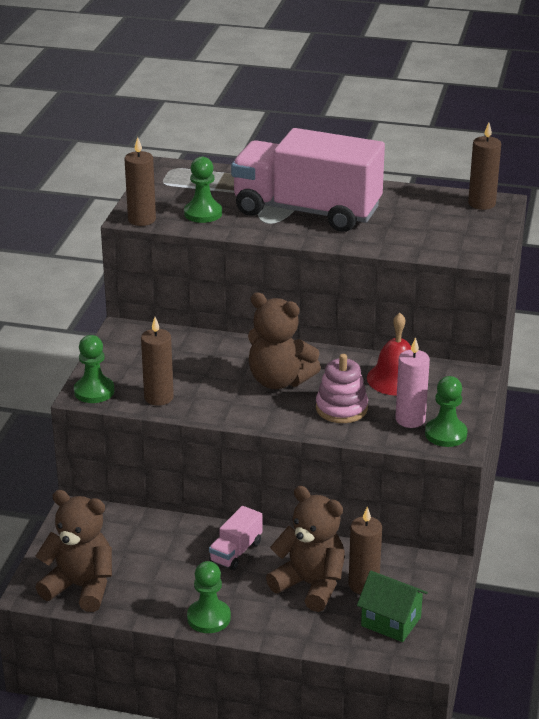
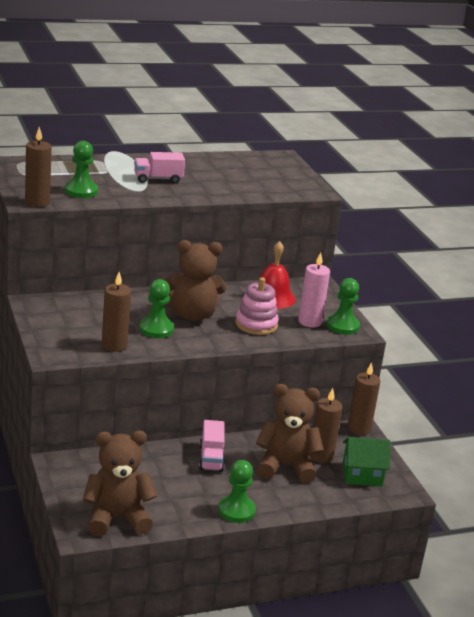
camera: 35 degrees left, 5 degrees down
(94, 391) = (57, 352): green pawn -> green pawn (156, 329)
(307, 211) = (158, 179): pink truck -> pink truck, size x0.41
(481, 204) = (272, 158): brown candle -> brown candle (359, 428)

